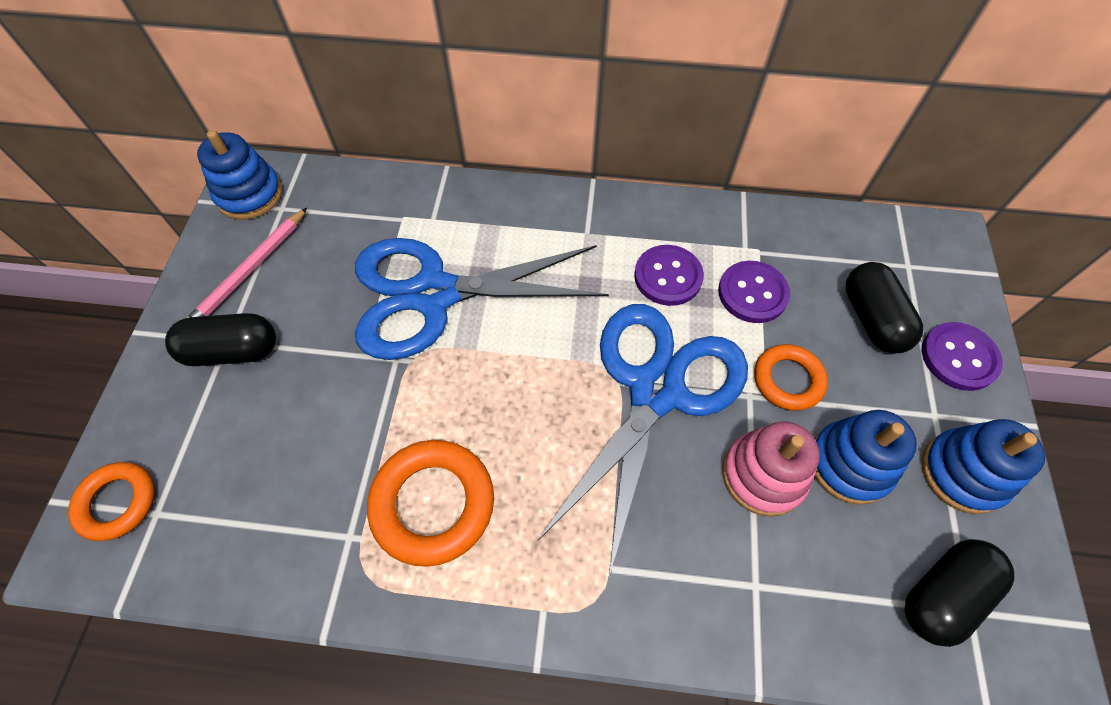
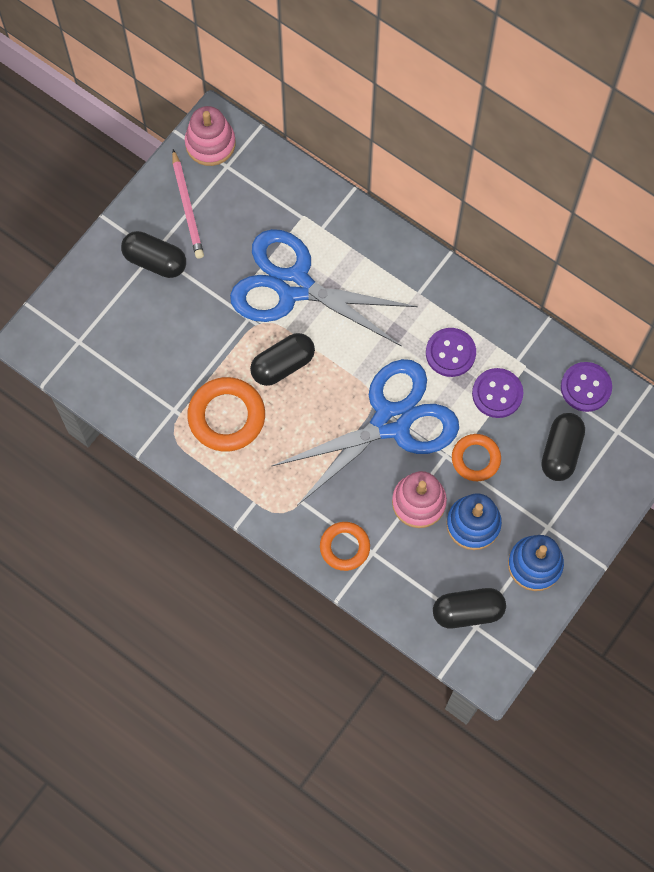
camera: 30 degrees right, 10 degrees up
(117, 502) = (61, 324): orange ring -> orange ring (344, 547)
(249, 195) = (210, 143): blue stacking toy -> pink stacking toy
(250, 270) = (187, 207): pink pencil -> pink pencil turned 75 degrees counterclockwise
(473, 393) = (283, 365): none -> black capsule
(959, 357) = (594, 504): purple button -> purple button (585, 387)

